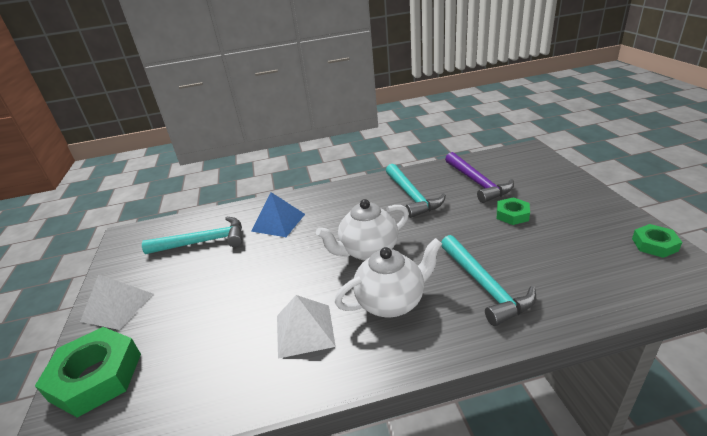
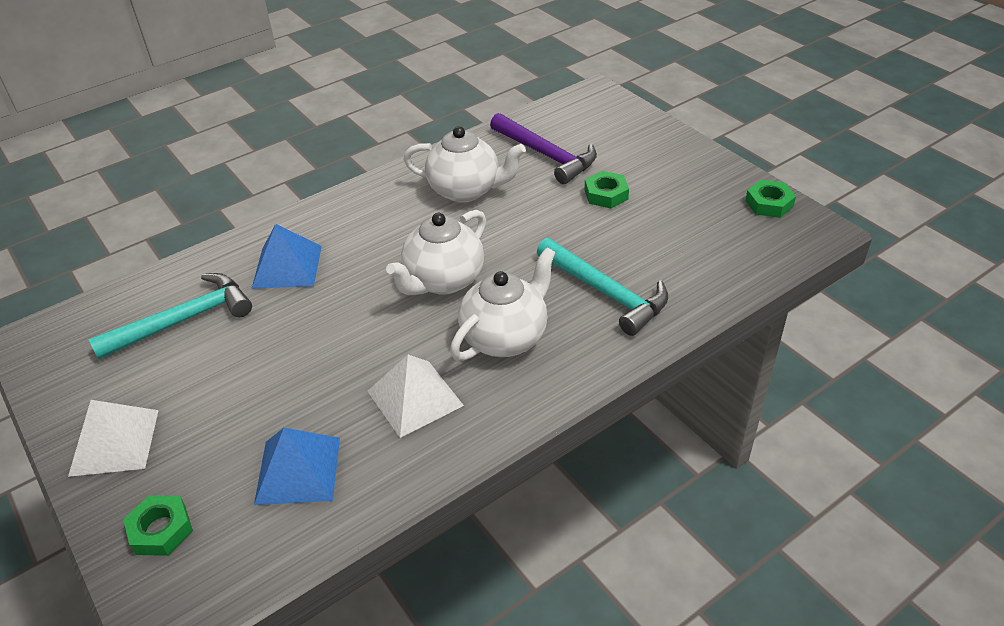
camera: 25 degrees left, 10 degrees up
(96, 376) = (161, 530): green nut -> green nut, size x0.54
(200, 361) = (298, 470): none -> blue pyramid
(412, 196) = (465, 190): turquoise hammer -> white teapot

